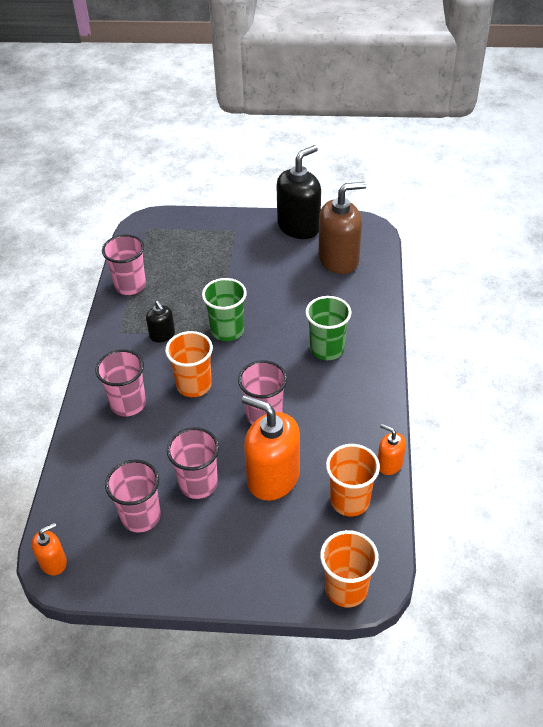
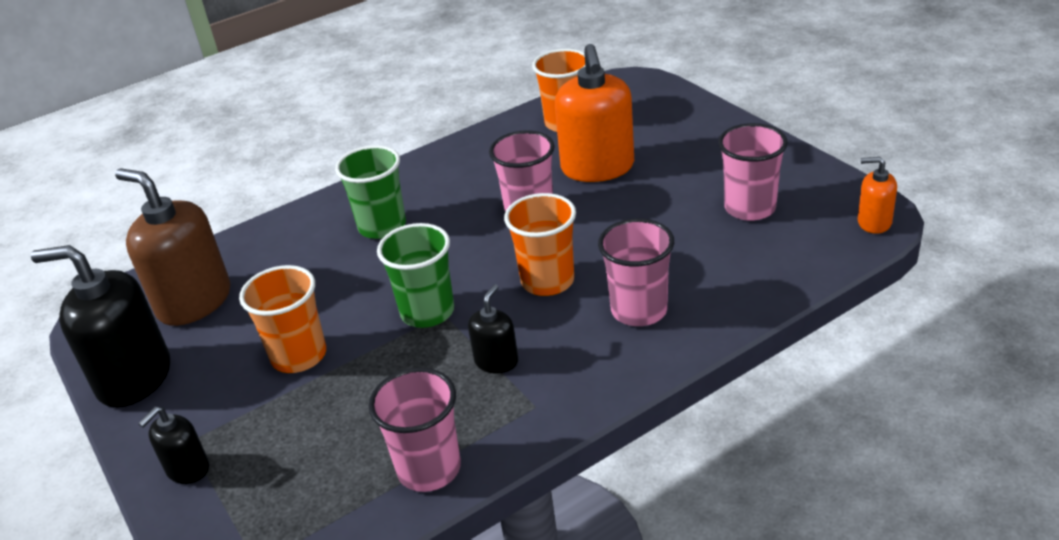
camera: 125 degrees left, 10 degrees down
(198, 483) = (666, 200): pink cup -> none
(218, 226) = (188, 469): none -> black soap dispenser
(346, 588) = (650, 88): orange cup -> orange cup (299, 356)
(389, 464) = (499, 125): orange soap dispenser -> none

